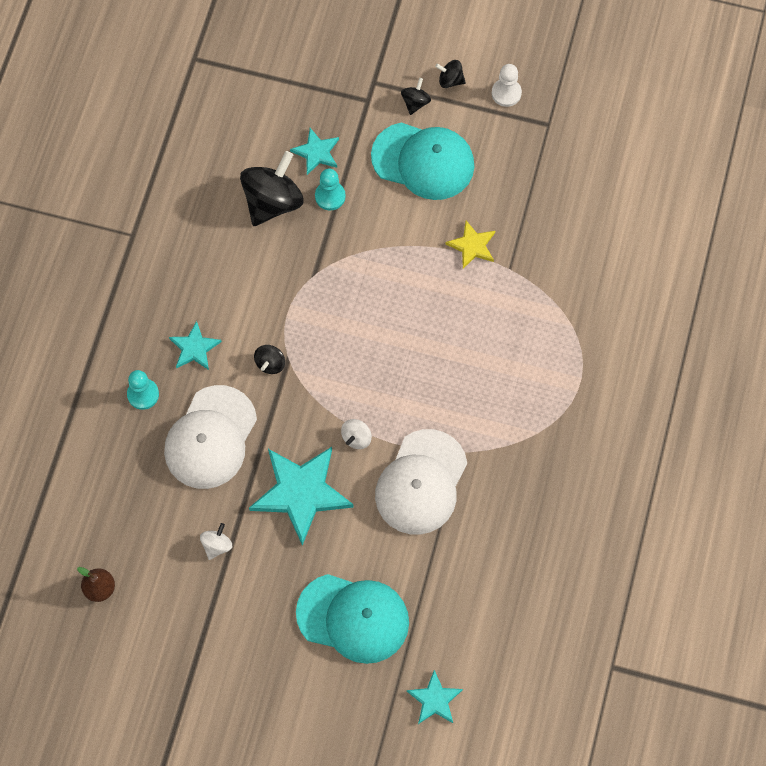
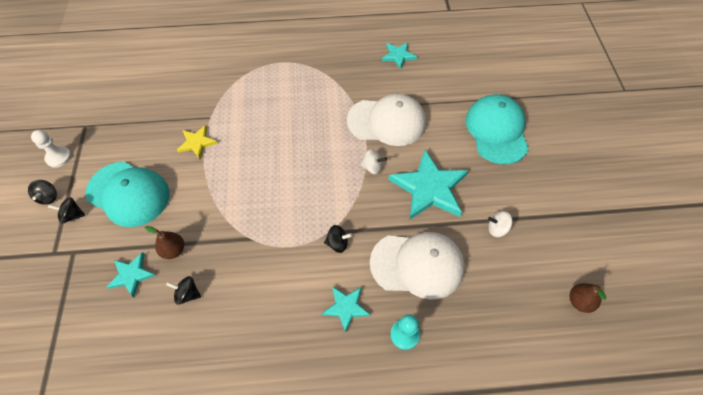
camera: 110 degrees left, 10 degrees down
(273, 201) = (187, 294): black spinning top -> black spinning top, size x0.47
(330, 196) = (173, 250): turquoise pawn -> brown pear
(423, 161) = (128, 194): turquoise cap -> turquoise cap turned 120 degrees clockwise
(434, 699) = (518, 77): turquoise star -> turquoise star (398, 56)

